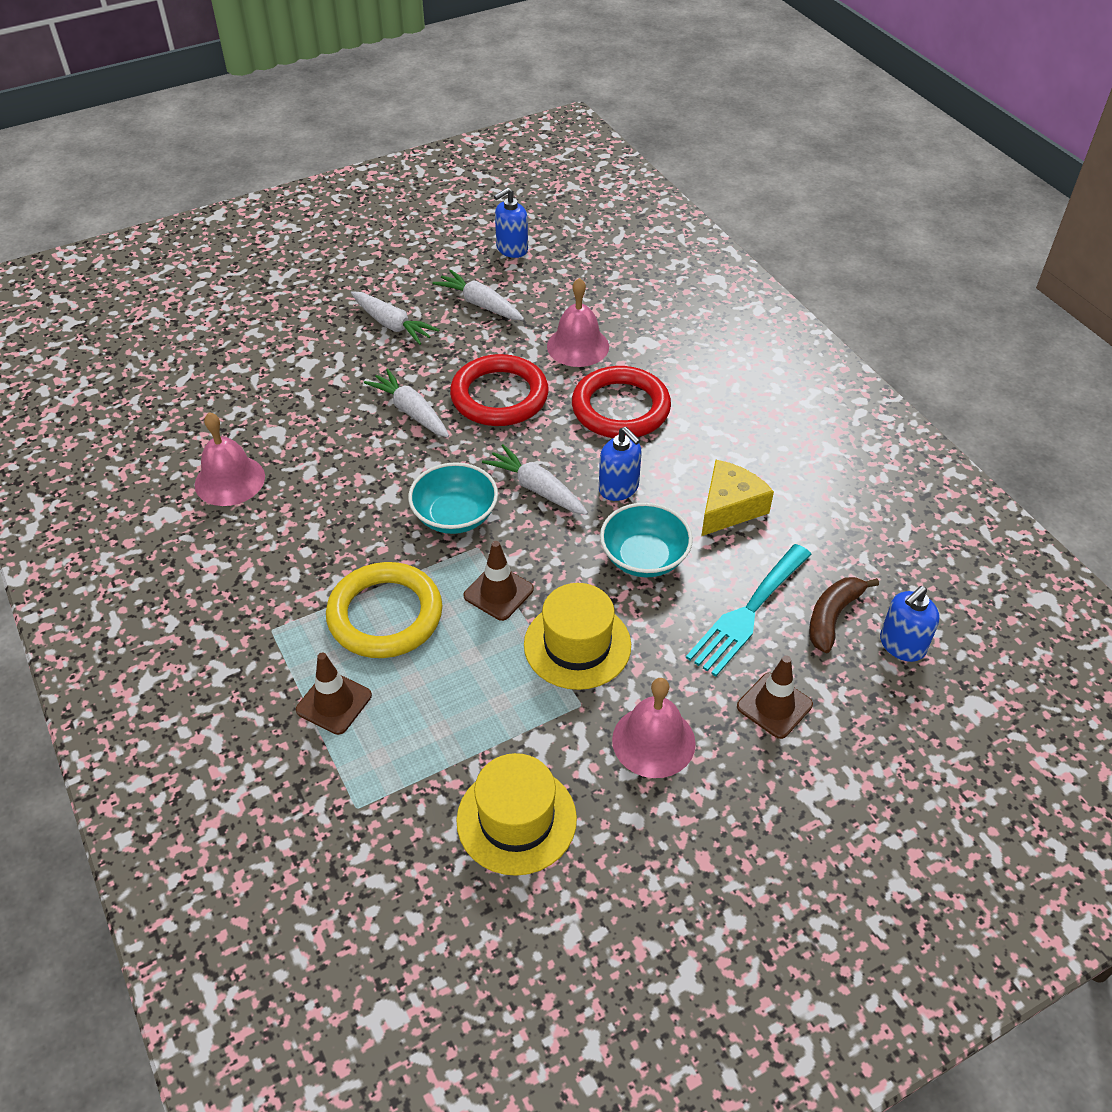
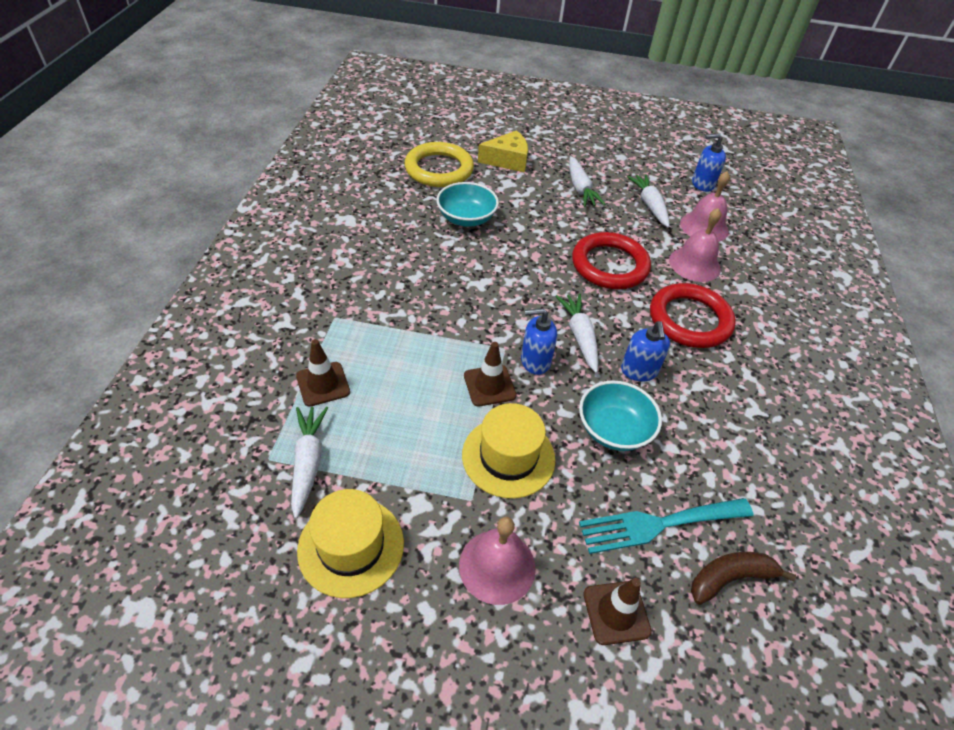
camera: 35 degrees right, 0 degrees up
(229, 480) = (399, 221): pink bell -> pink bell (704, 227)
(385, 615) = (406, 352): yellow ring -> yellow ring (439, 169)
(411, 411) = (543, 243): white carrot -> white carrot (308, 462)
(455, 516) = (509, 320): turquoise bowl -> turquoise bowl (466, 218)
(729, 507) = (714, 437): yellow cheese -> yellow cheese (507, 160)
(902, 645) = (775, 647): blue soap dispenser -> blue soap dispenser (535, 361)

